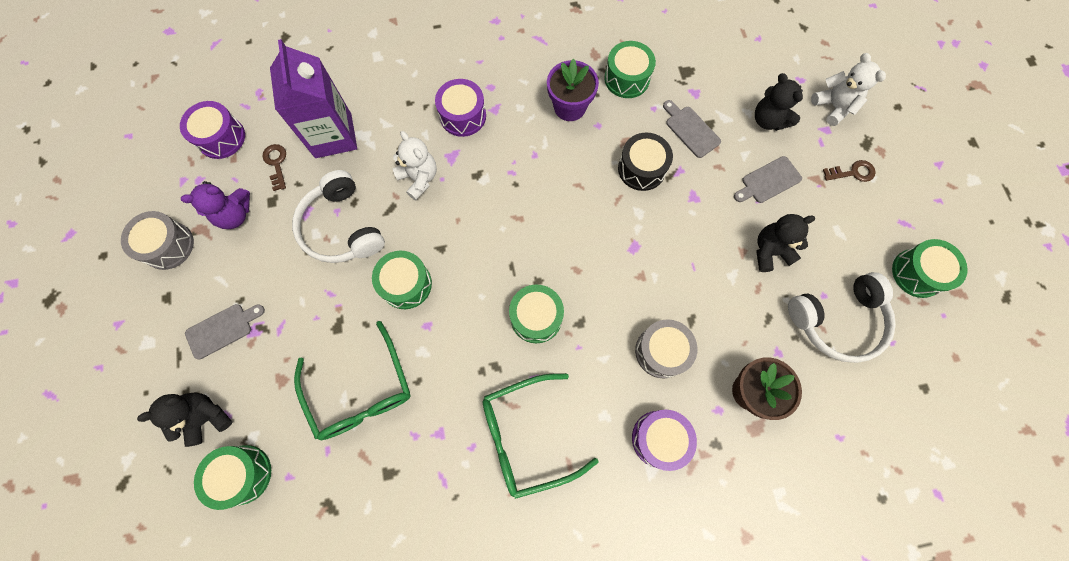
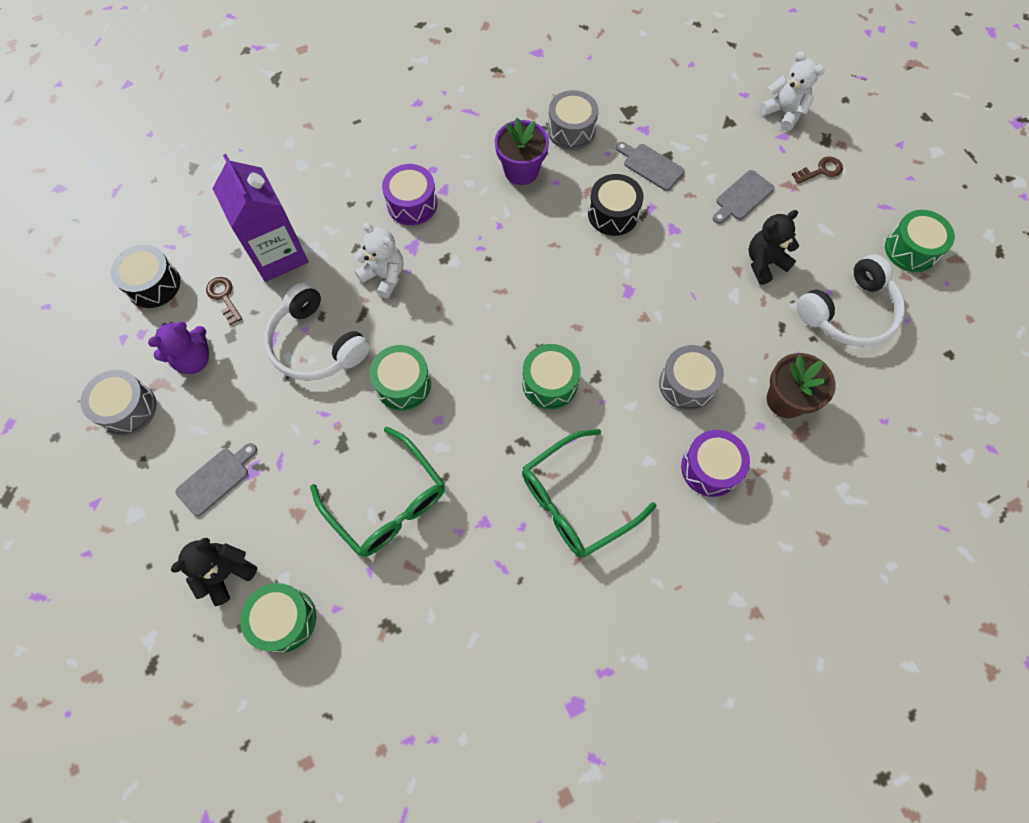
camera: 15 degrees left, 5 degrees down
(221, 137) = (153, 284): purple drum -> black drum
(627, 78) = (571, 130): green drum -> grey drum
(768, 120) = (724, 139): black teddy bear -> none

